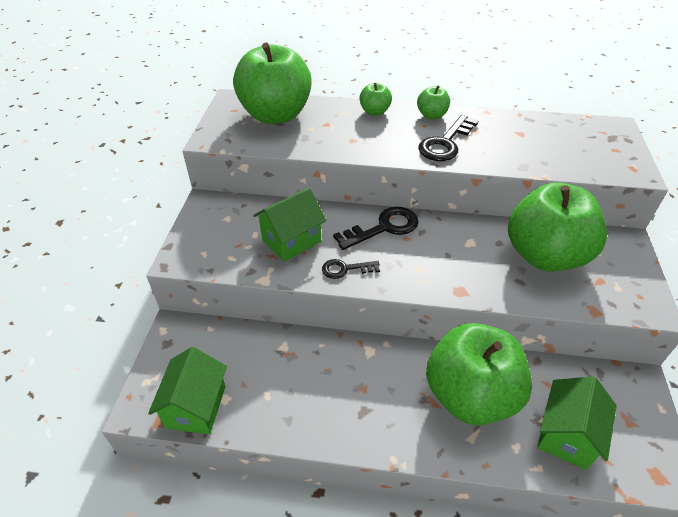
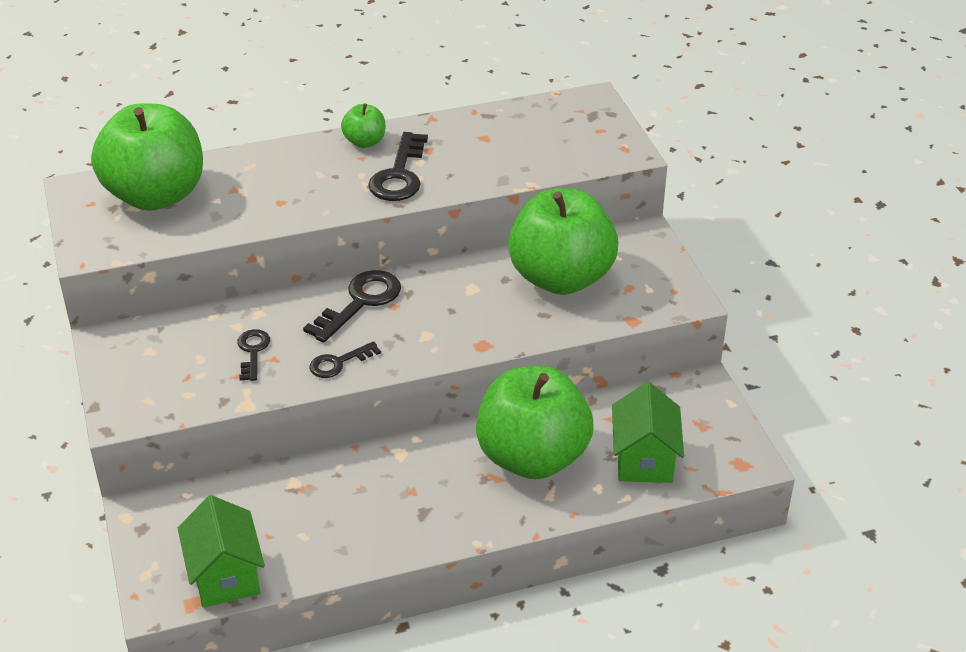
camera: 25 degrees left, 5 degrees down
(291, 240) = (253, 351): green house -> black key
(374, 112) = (288, 156): green apple -> none

